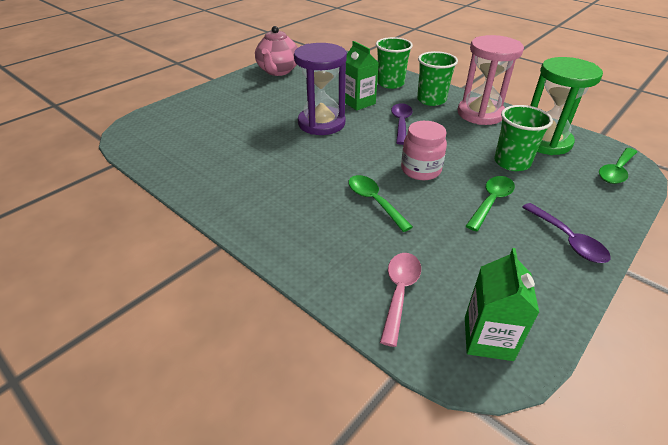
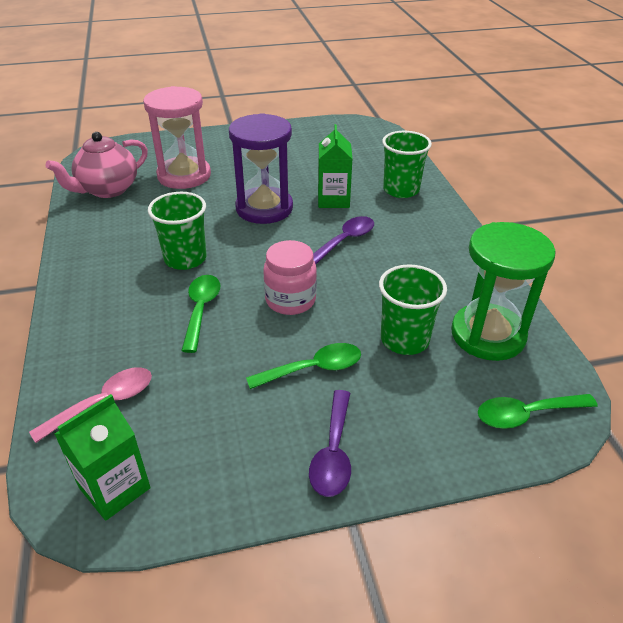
camera: 35 degrees right, 0 degrees up
(278, 71) = (300, 135): pink teapot -> pink teapot (107, 190)
(431, 100) = (420, 227): green cup -> green cup (185, 258)
(480, 114) = (456, 267): pink hourglass -> pink hourglass (184, 175)

